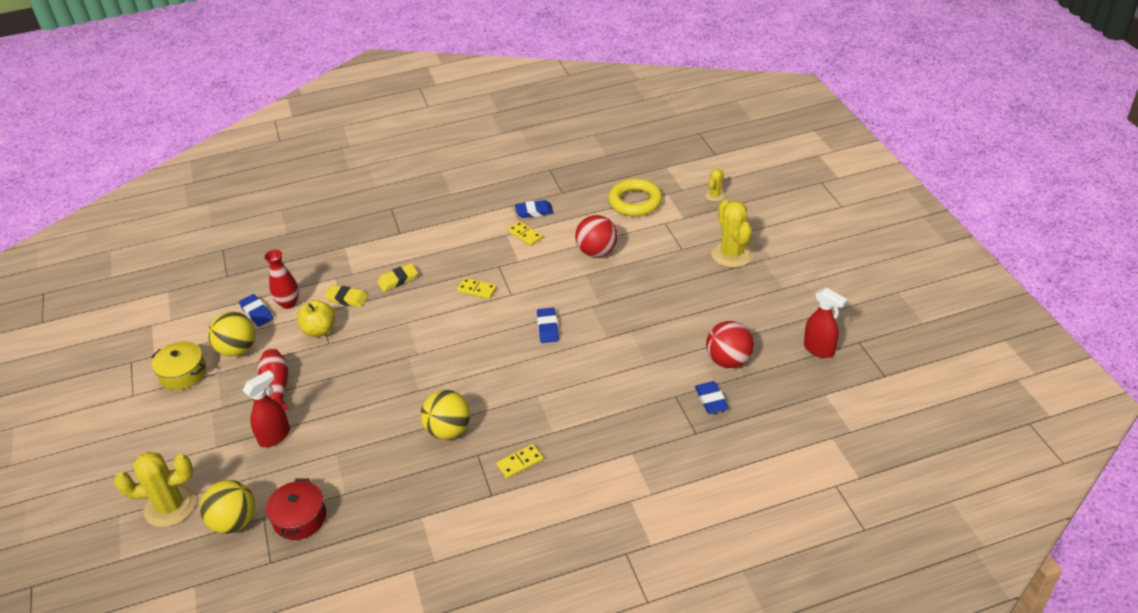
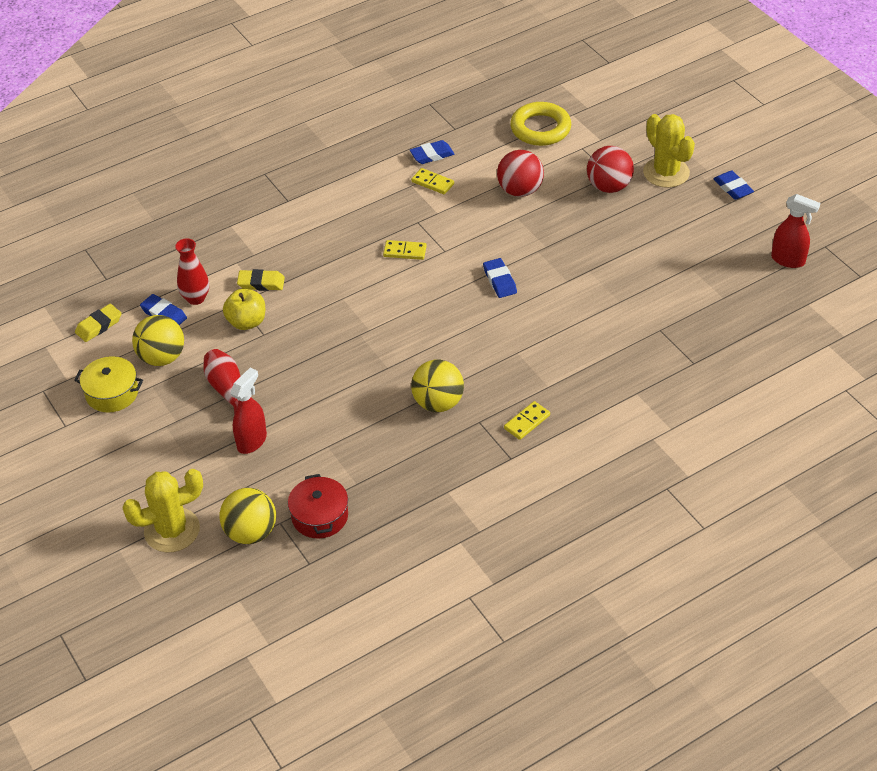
camera: 15 degrees left, 5 degrees up
(398, 280) = (310, 254): yellow eraser -> yellow eraser (99, 325)
(711, 400) = (697, 328): blue eraser -> blue eraser (732, 188)
(715, 195) = (625, 109): yellow cactus -> none
(728, 360) = (701, 285): red ball -> red ball (609, 186)

